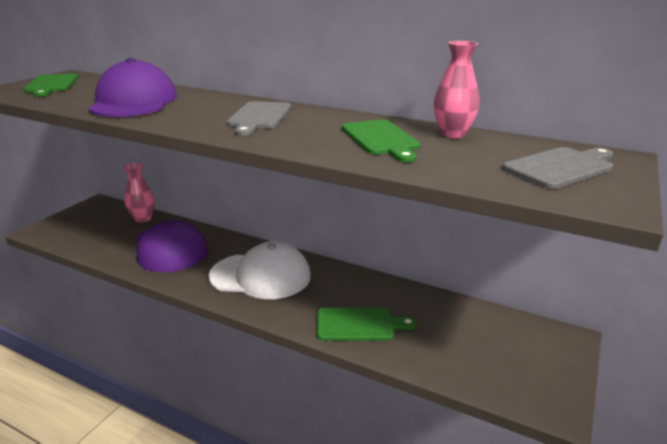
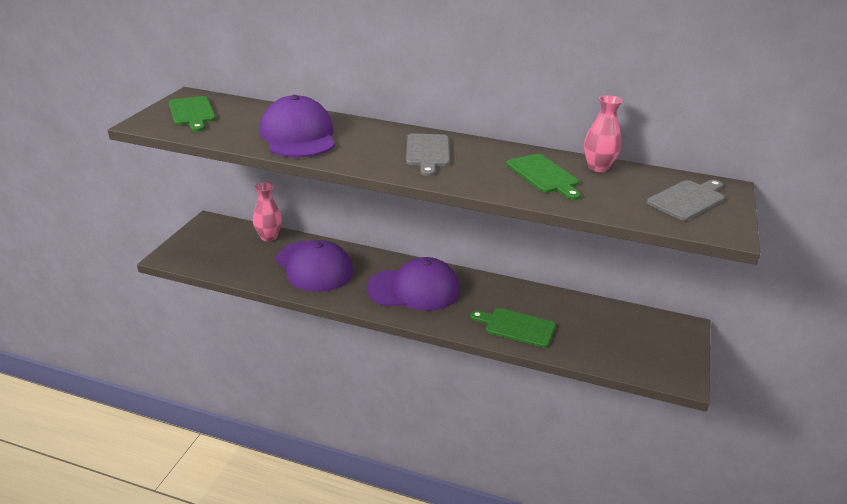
camera: 10 degrees left, 5 degrees up
(261, 276) = (414, 289): white cap -> purple cap
(359, 324) = (516, 327): green cutting board -> green cutting board turned 150 degrees counterclockwise

